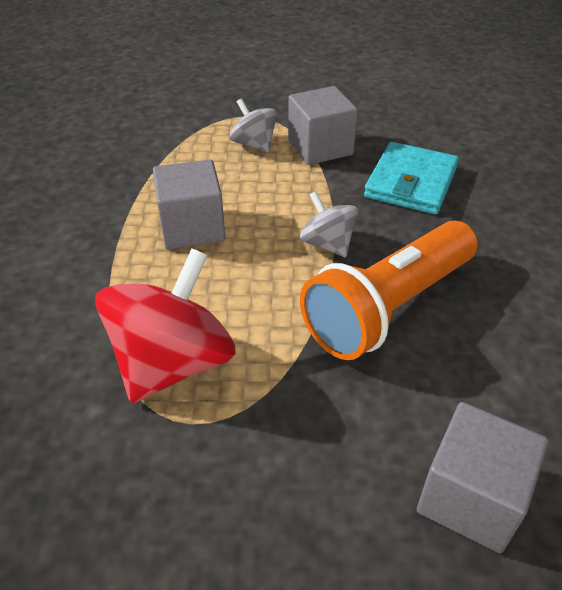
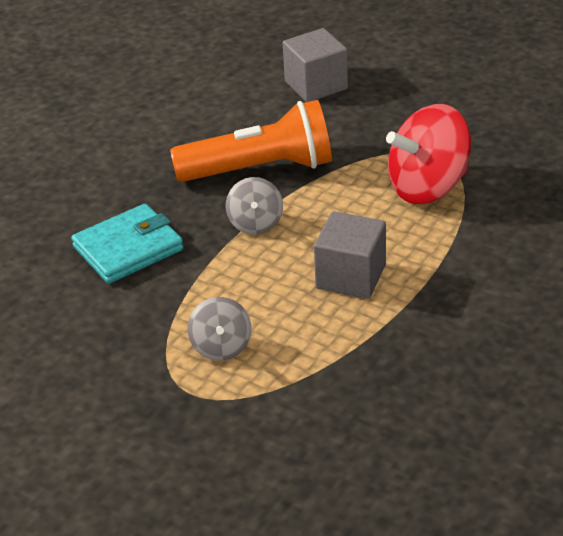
camera: 145 degrees left, 5 degrees down
(320, 147) = (162, 316): grey cube -> none

